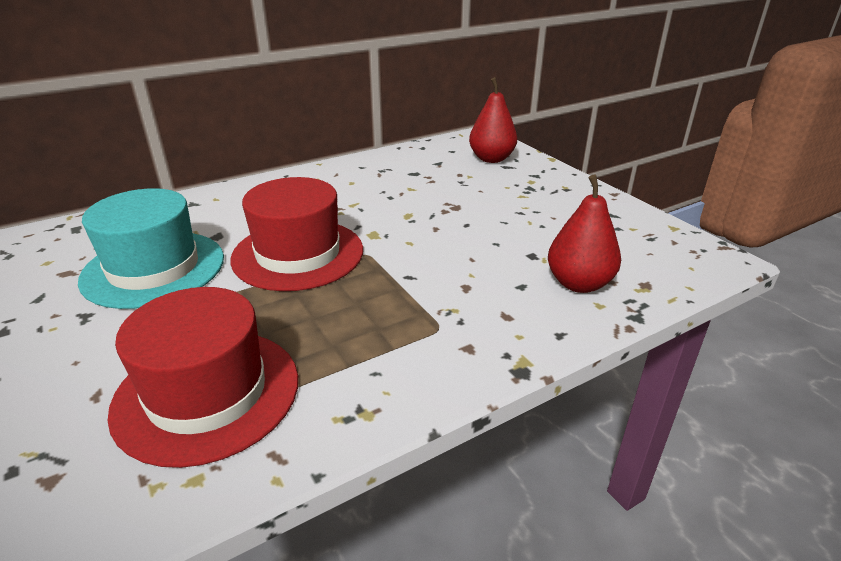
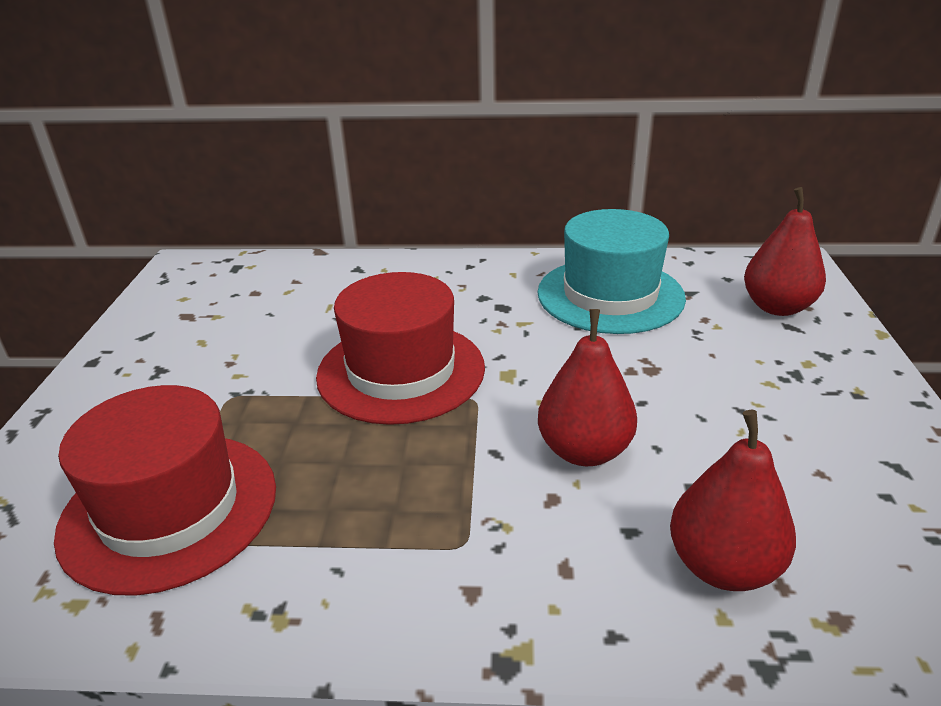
camera: 35 degrees right, 0 degrees up
(154, 268) = (256, 338): turquoise hat -> turquoise hat (610, 295)
(459, 258) = (584, 451): none -> red pear

